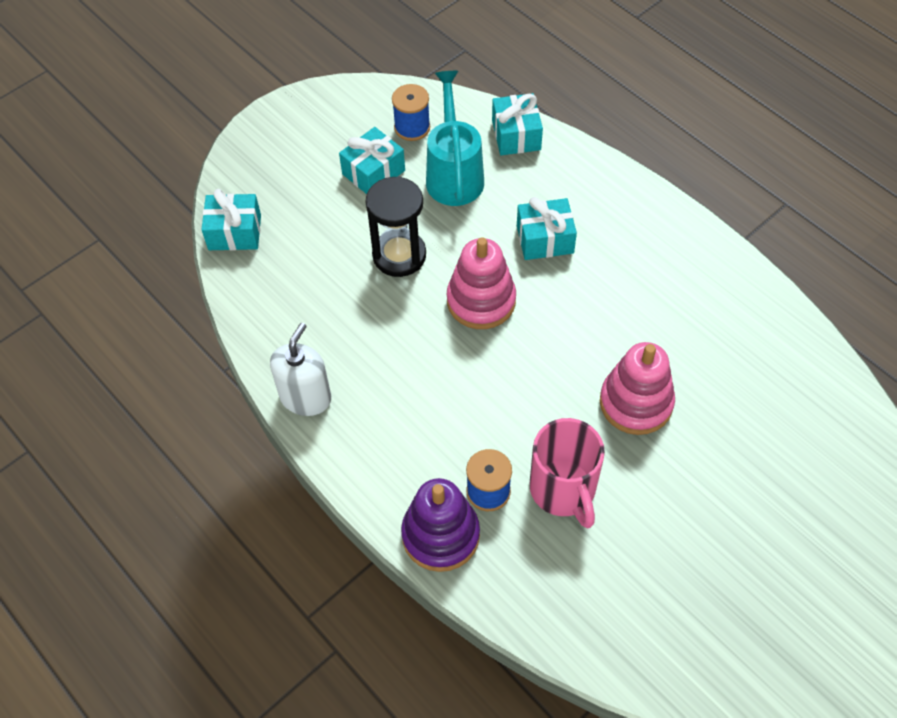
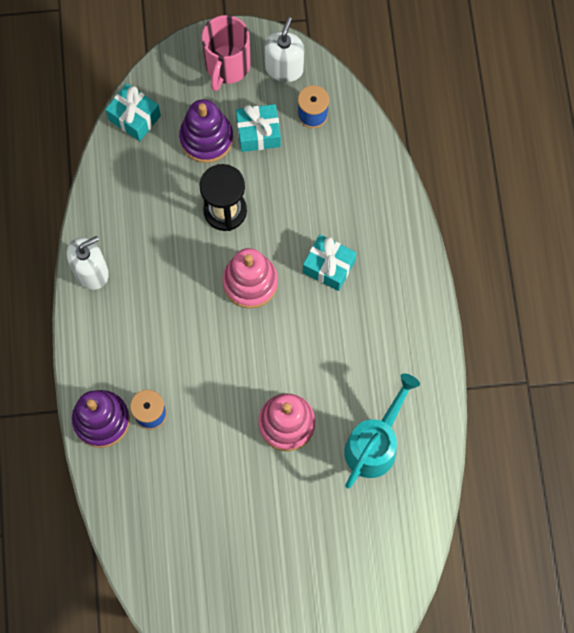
camera: 35 degrees right, 15 degrees up
(325, 206) = (206, 138): none -> purple stacking toy
(351, 107) = (284, 68): none -> white soap dispenser
(454, 174) = (310, 173): turquoise watering can -> turquoise watering can (374, 444)
(516, 135) = (378, 171): turquoise gift -> none
(563, 490) = (194, 446): pink mug -> pink mug (227, 66)

